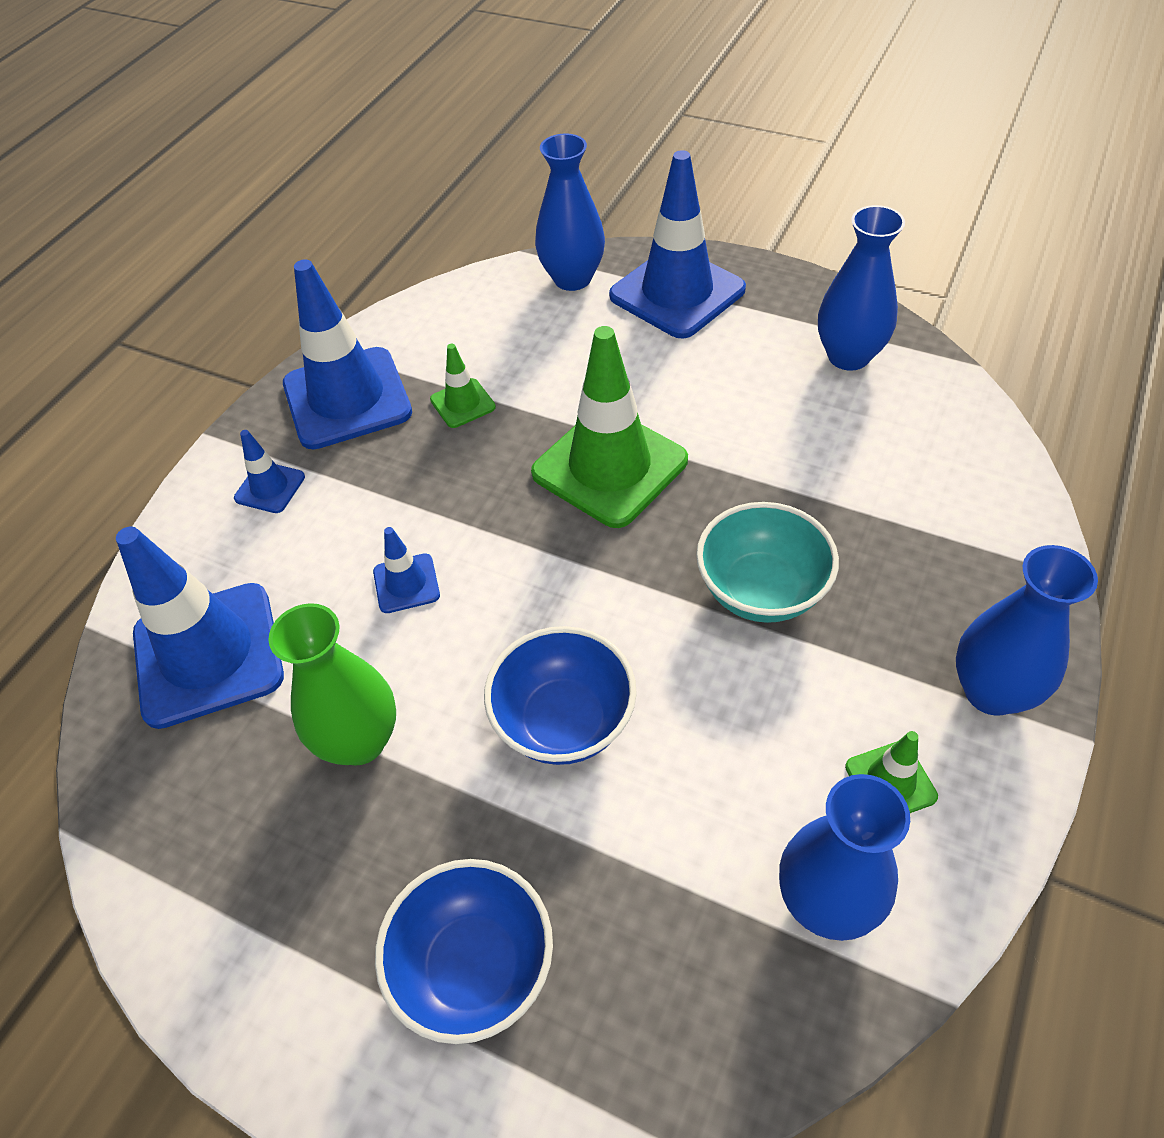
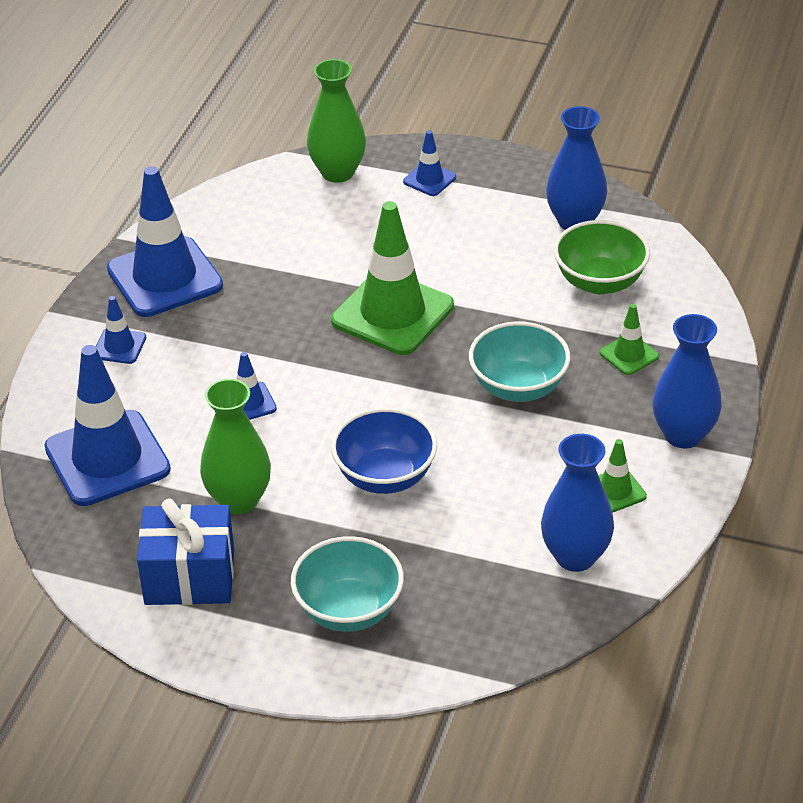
camera: 10 degrees left, 10 degrees down
(262, 872) = (189, 577): none -> blue gift
(462, 403) = (264, 275): green traffic cone -> green traffic cone (629, 355)
(474, 966) = (349, 610): blue bowl -> turquoise bowl
(572, 278) = (338, 172): blue vase -> green vase
(677, 293) = (429, 179): blue traffic cone -> blue traffic cone, size x0.46
(877, 441) = (599, 282): none -> green bowl

